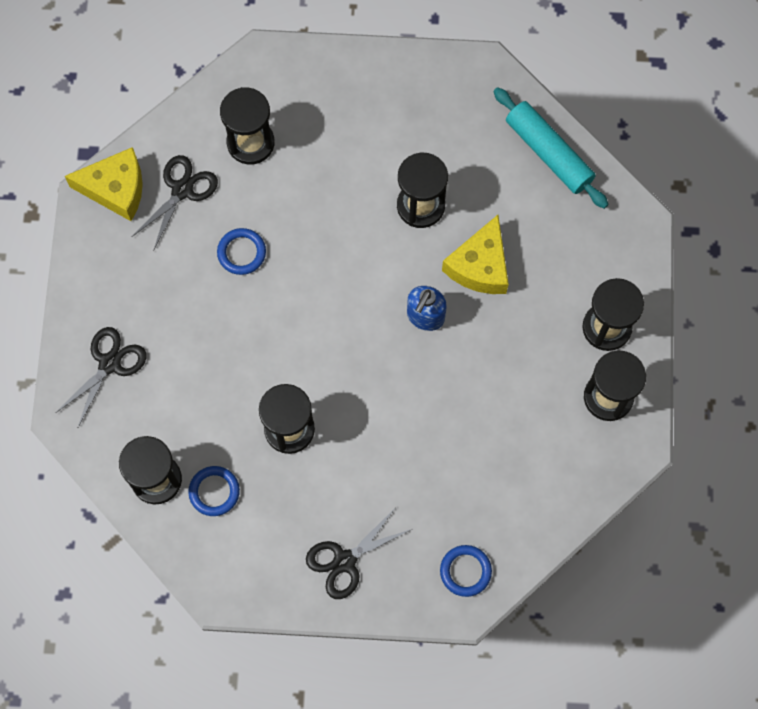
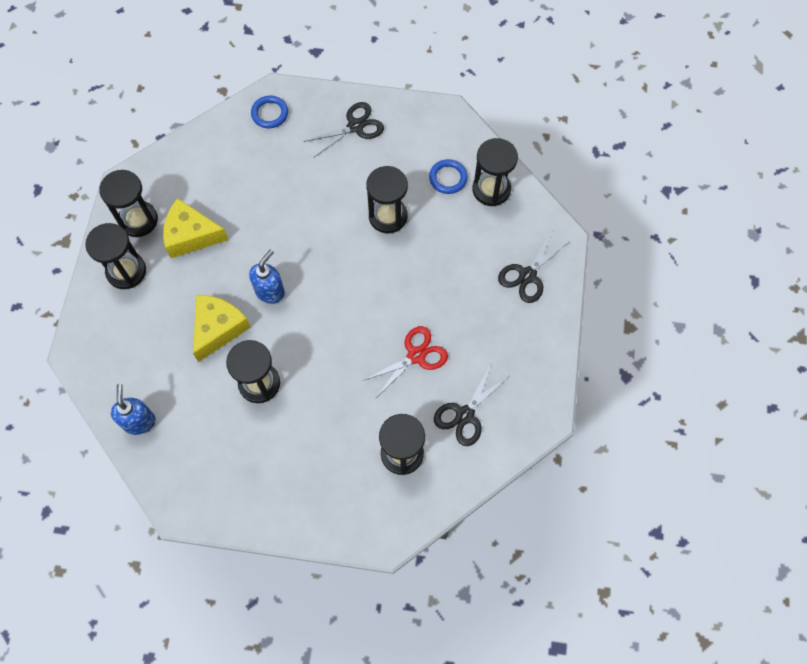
camera: 175 degrees left, 5 degrees down
(116, 189) = (523, 421): yellow cheese -> yellow cheese (191, 235)
(241, 252) = (416, 356): blue ring -> red scissors
(548, 153) = (139, 421): turquoise rolling pin -> blue soap dispenser

